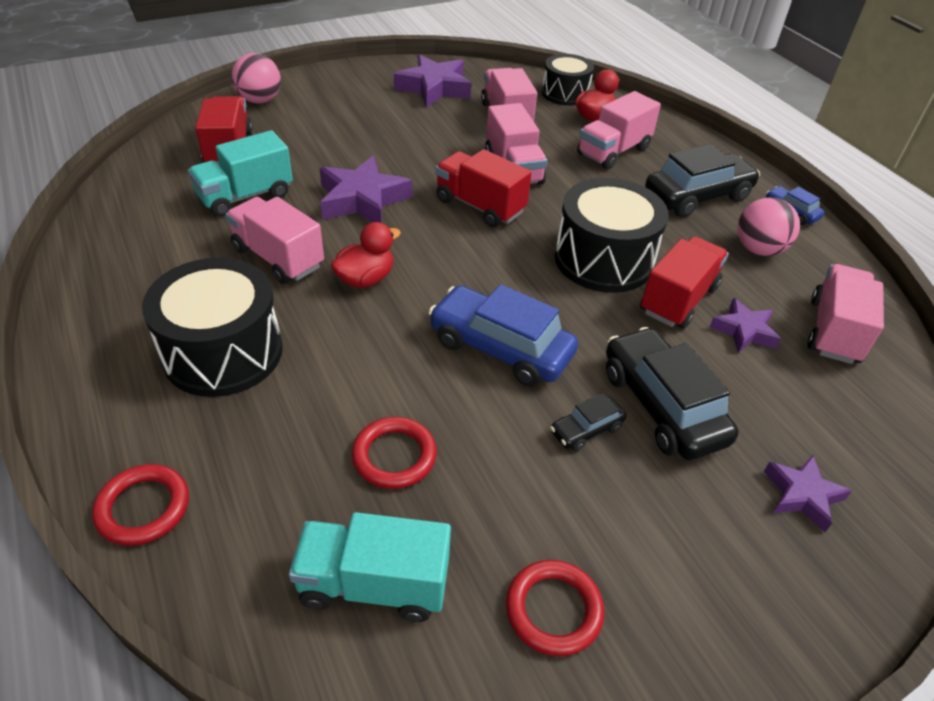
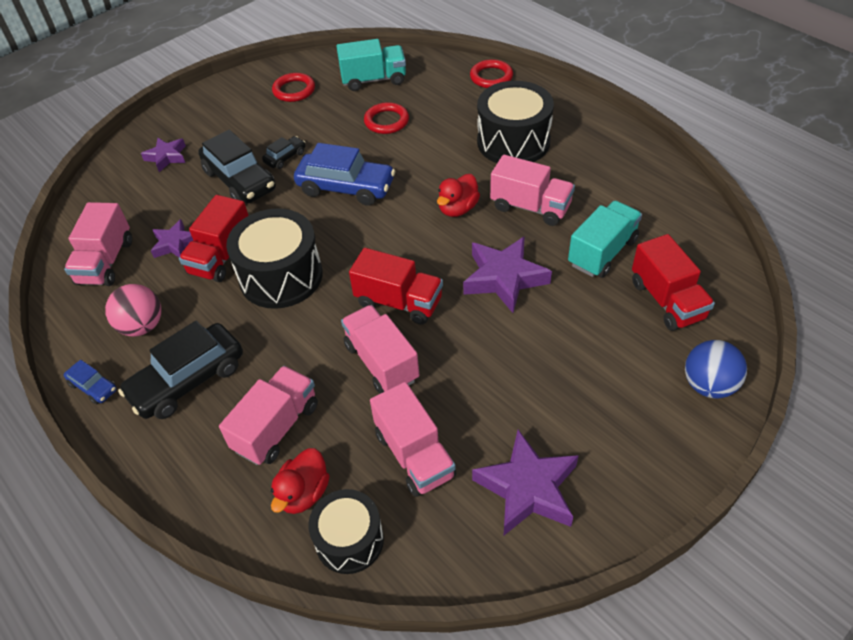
camera: 170 degrees right, 5 degrees up
(260, 100) = (708, 385): pink ball -> blue ball

